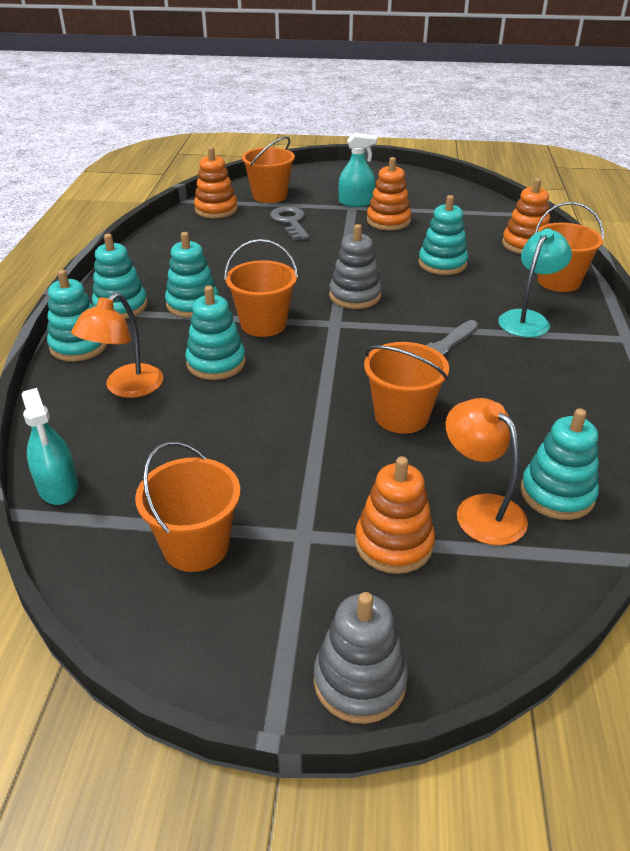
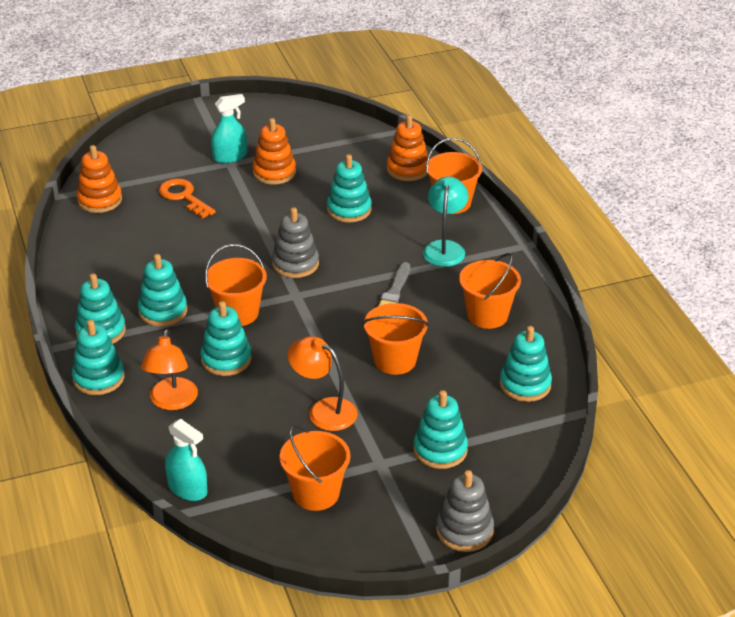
camera: 25 degrees left, 0 degrees up
(269, 196) = (140, 169): orange bucket -> orange bucket (487, 315)
(290, 222) = (184, 197): grey key -> orange key
(393, 544) = (440, 450): orange stacking toy -> turquoise stacking toy
(480, 510) = (482, 410): orange lamp -> orange lamp (323, 410)

